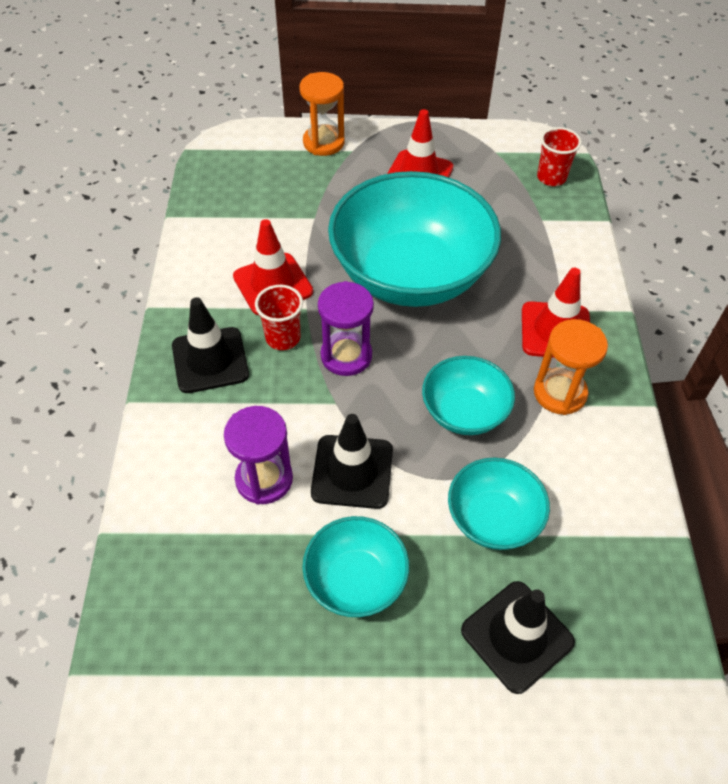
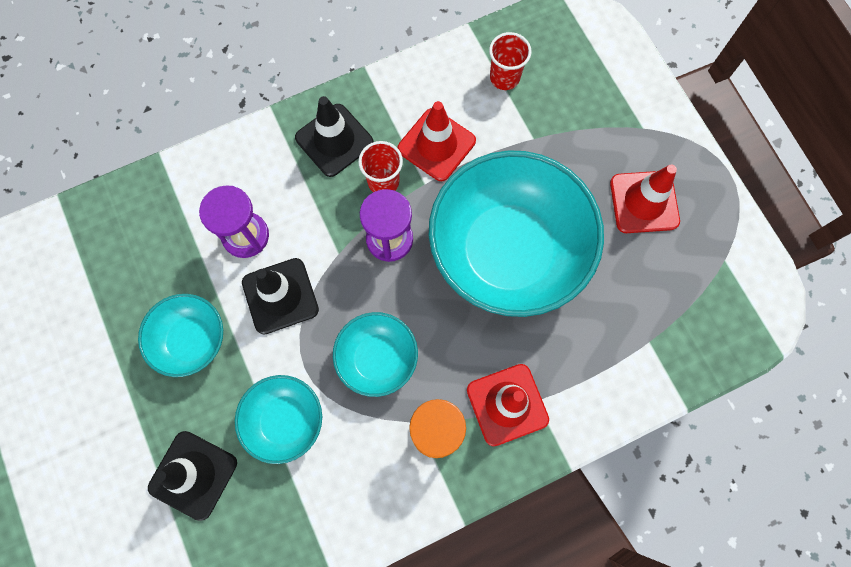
camera: 65 degrees right, 20 degrees up
(323, 143) = (637, 98): orange hourglass -> none
(551, 177) = (718, 330): red cup -> red cup (504, 77)

